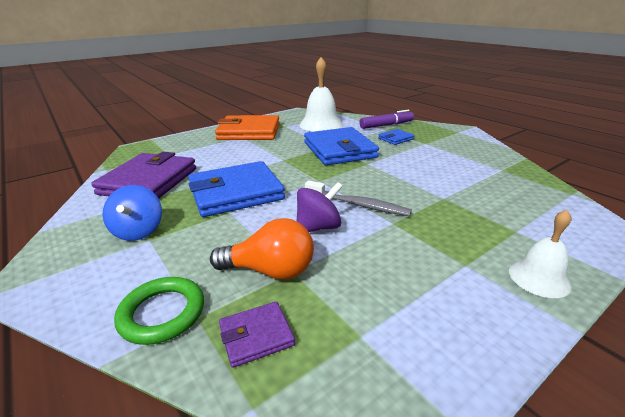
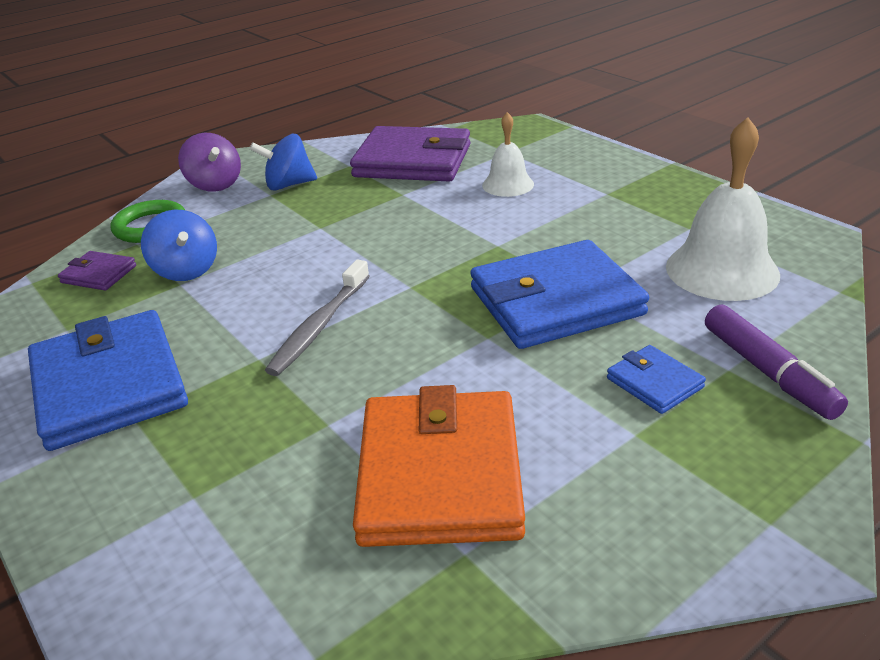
camera: 90 degrees right, 5 degrees up
(236, 193) = (372, 223): blue wallet -> blue wallet (109, 385)
(249, 132) = (635, 195): orange wallet -> orange wallet (440, 474)
(256, 336) = (99, 274): purple wallet -> purple wallet turned 45 degrees counterclockwise
(270, 271) = (186, 270): orange light bulb -> blue spinning top
(318, 227) = (264, 294): purple spinning top -> purple spinning top (215, 184)
(539, 278) = (74, 485): white bell -> white bell (508, 184)

